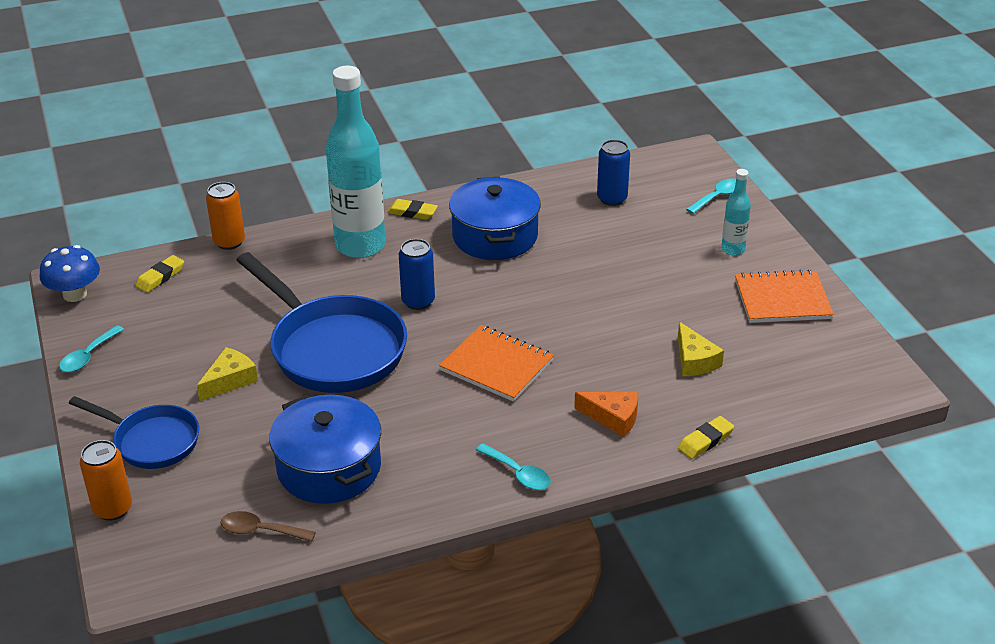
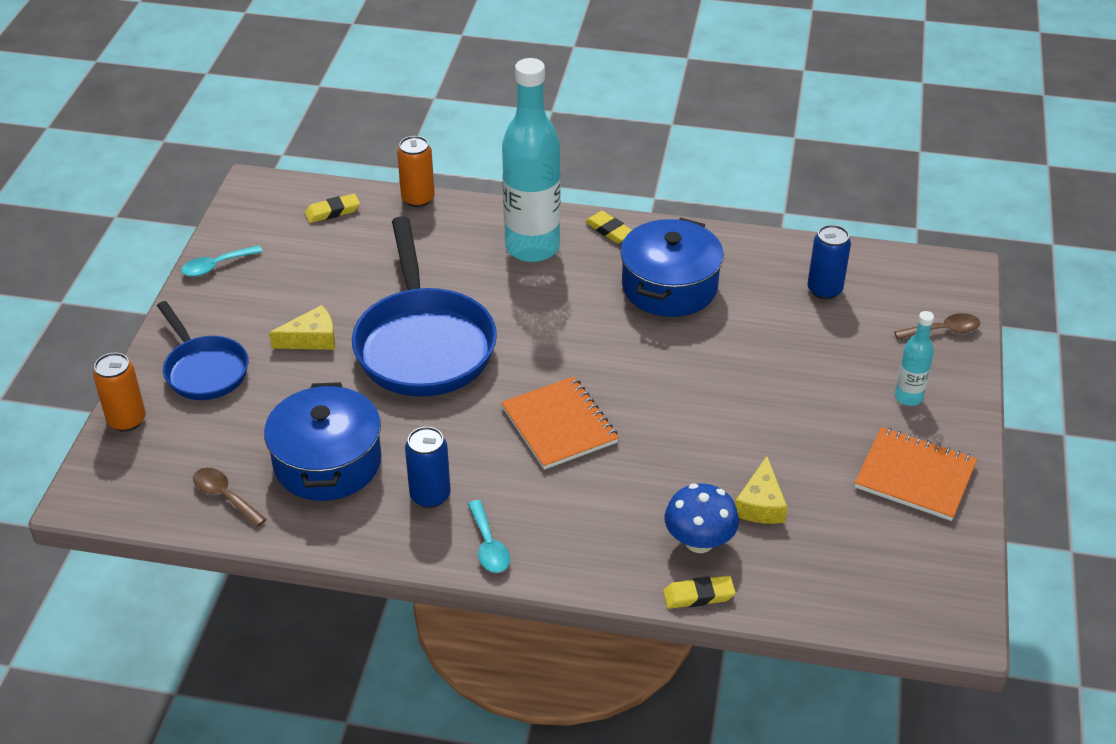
camera: 30 degrees right, 5 degrees up
(75, 294) = (250, 201): blue mushroom -> blue mushroom (699, 541)
(418, 301) = (539, 327): blue can -> blue can (430, 495)
(613, 418) = (626, 529): orange cheese -> none
(718, 197) = (943, 330): turquoise spoon -> brown spoon

